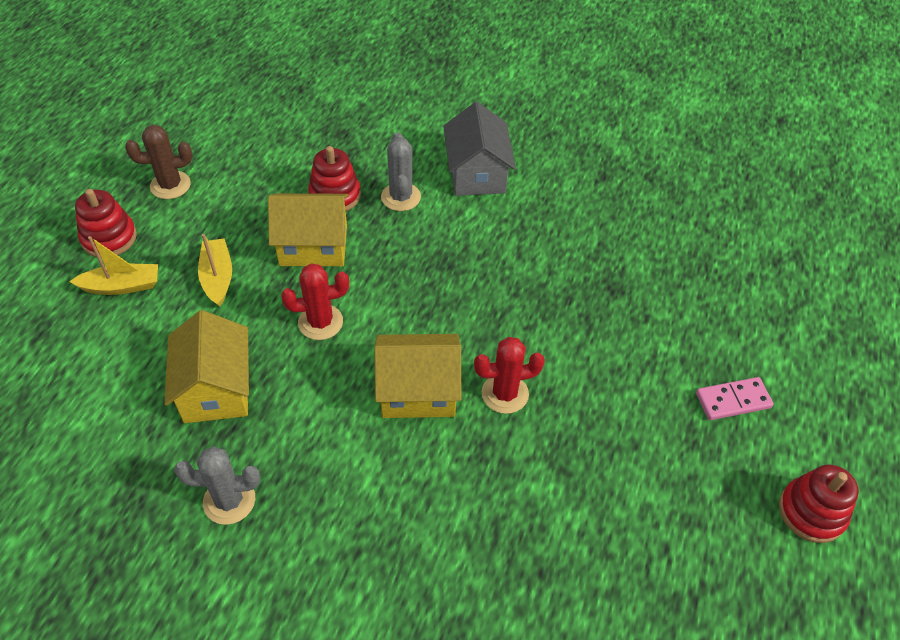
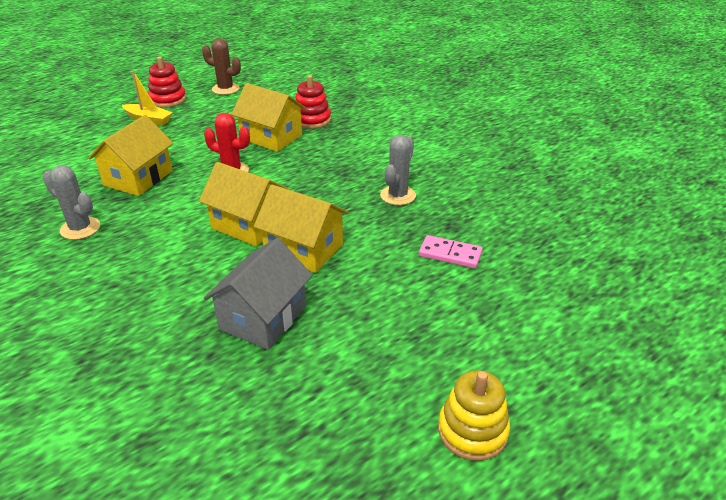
camera: 35 degrees right, 15 degrees down
(217, 277) = (201, 133): yellow boat -> none
(401, 197) = (352, 133): grey cactus -> grey cactus (398, 195)
(477, 173) = (417, 137): grey house -> grey house (263, 317)
(505, 393) = (304, 249): red cactus -> yellow house
(733, 400) = (478, 327): pink domino -> pink domino (450, 254)
(811, 512) = (472, 431): red stacking toy -> yellow stacking toy

